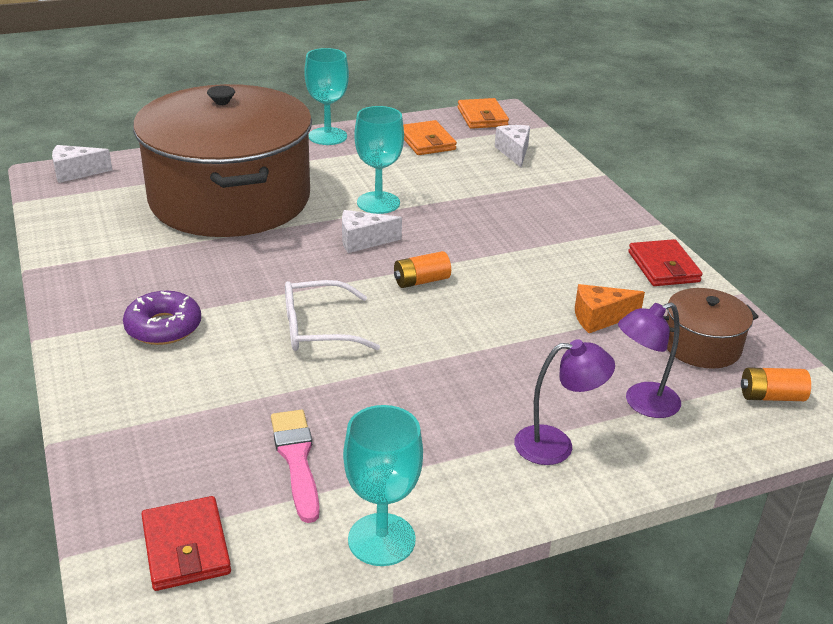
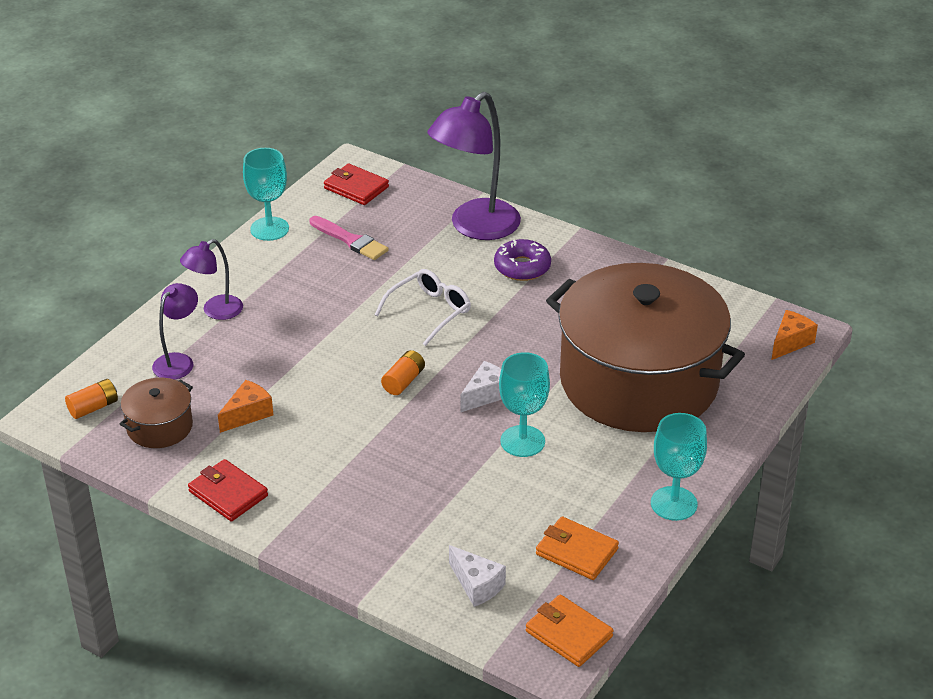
camera: 145 degrees right, 5 degrees up
(76, 173) = (790, 342): white cheese -> orange cheese
(135, 397) = (475, 227): none -> purple lamp

